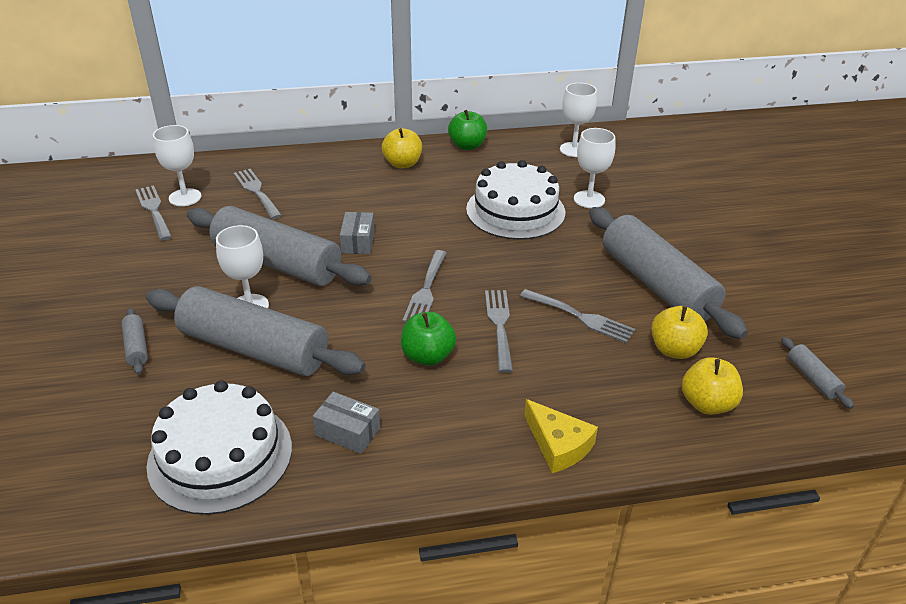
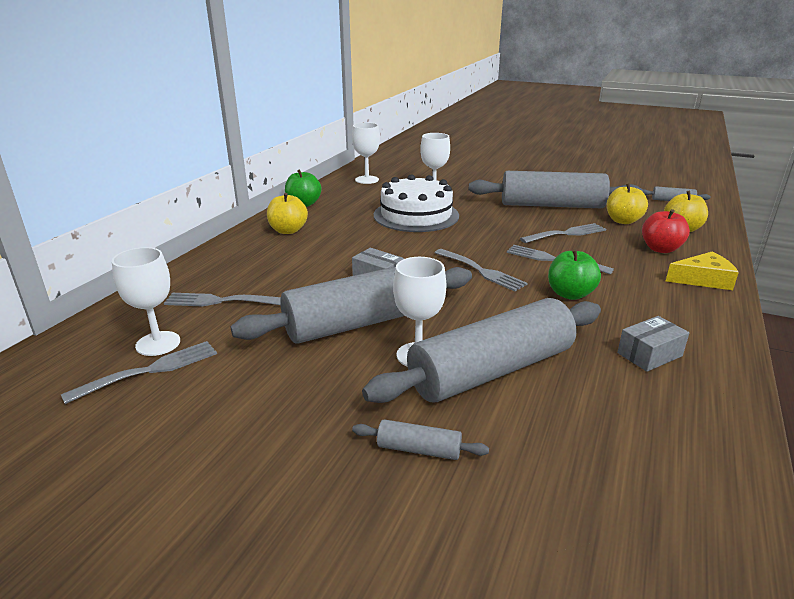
camera: 55 degrees left, 10 degrees down
(154, 210) = (150, 370): grey fork -> grey fork turned 135 degrees clockwise
(220, 455) = (653, 434): white cake -> none
(615, 397) = (660, 249): none -> red apple

